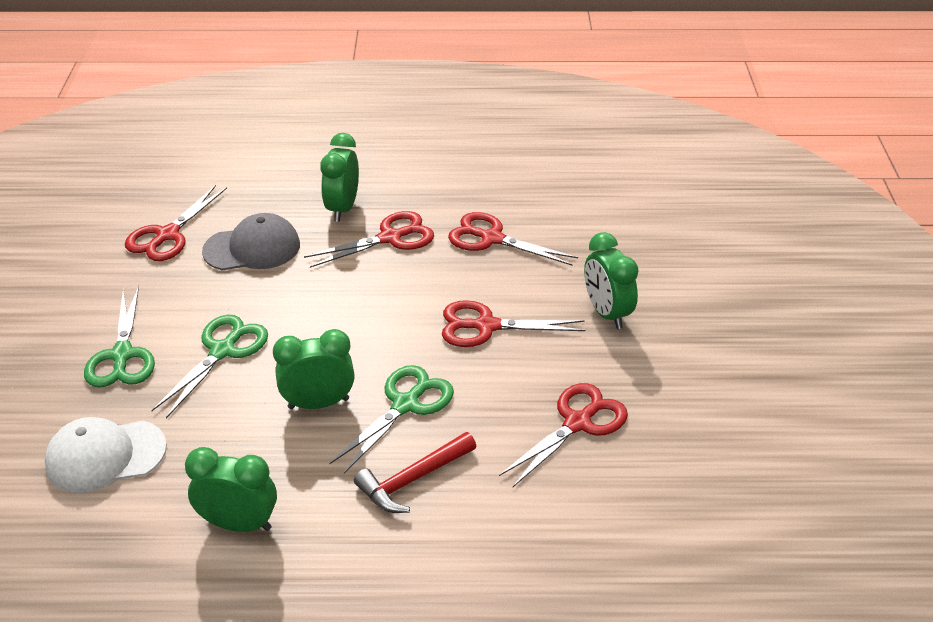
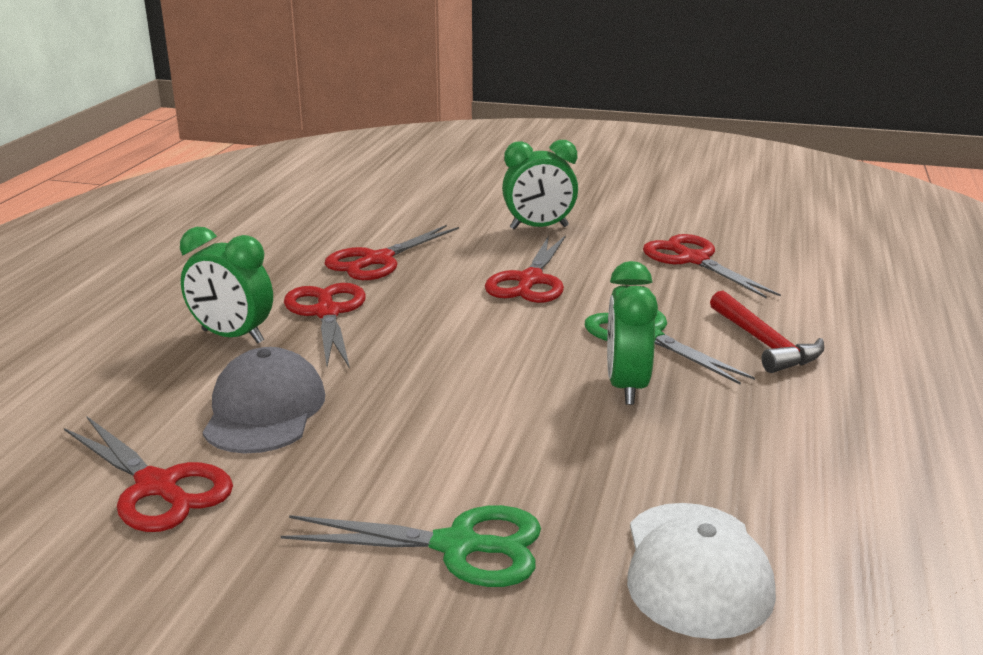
camera: 75 degrees left, 15 degrees down
(222, 351) = (493, 450): green scissors -> none
(239, 524) = (835, 457): green clock -> none

